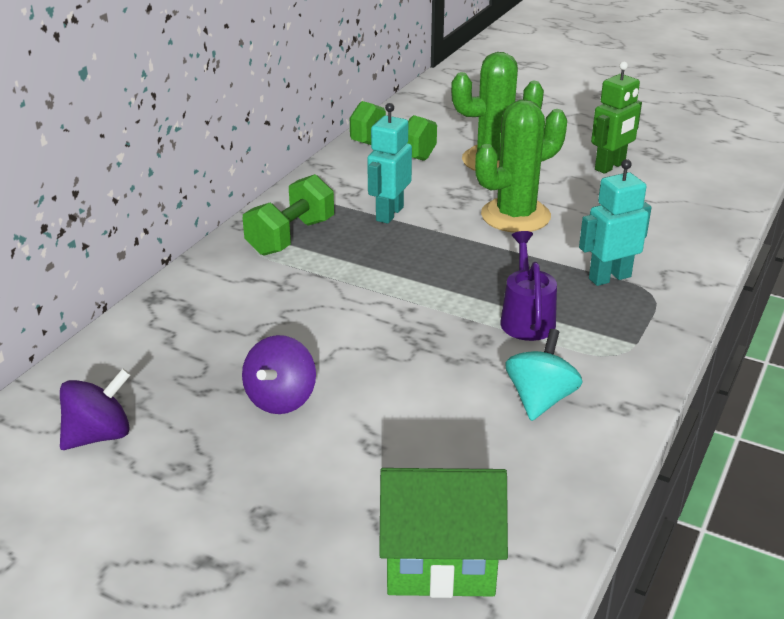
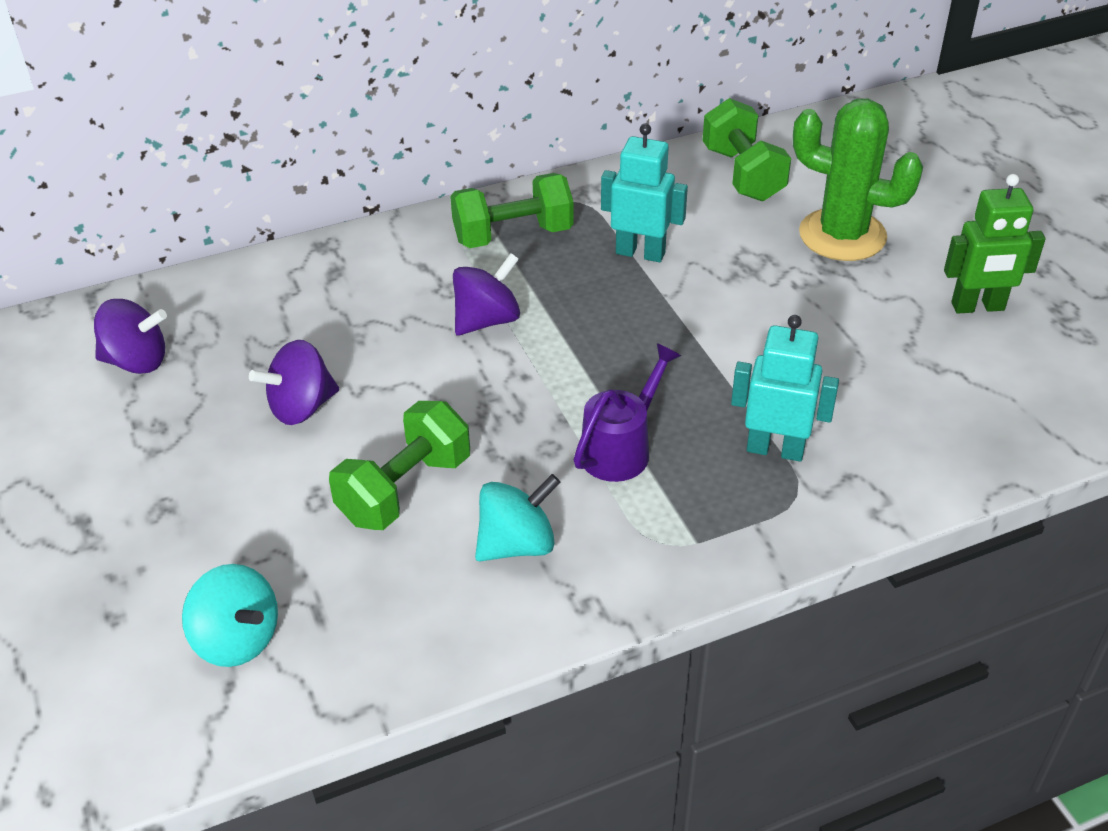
camera: 40 degrees right, 10 degrees up
(342, 290) = (487, 320): none -> purple spinning top
(389, 214) = (640, 253): turquoise robot -> turquoise robot turned 45 degrees clockwise
(425, 408) = (405, 489): none -> green dumbbell
(440, 560) = (237, 639): green house -> turquoise spinning top
(515, 216) = (772, 320): green cactus -> none

